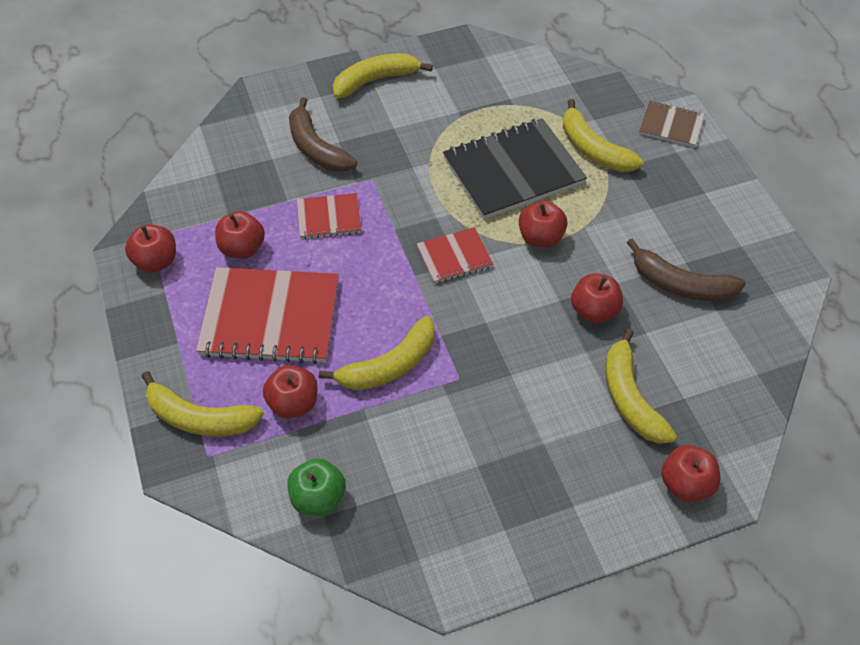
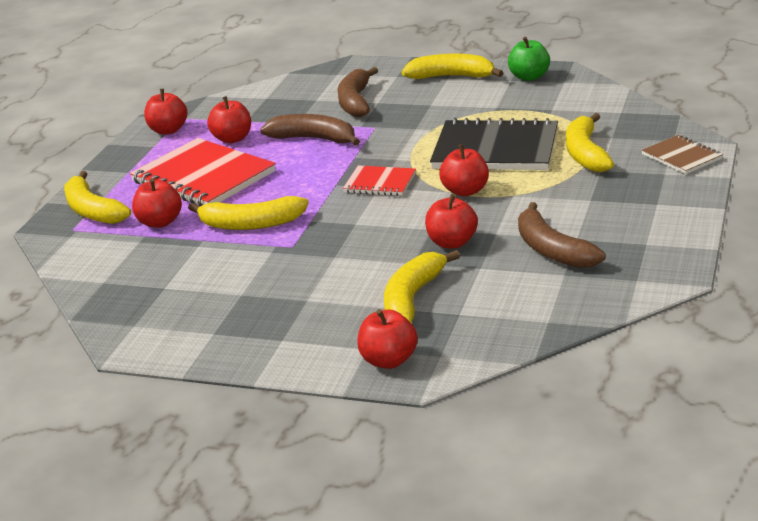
camera: 40 degrees right, 25 degrees down
(318, 498) = (111, 272): green apple -> green apple (529, 77)
(329, 218) = (314, 139): red notebook -> brown banana

